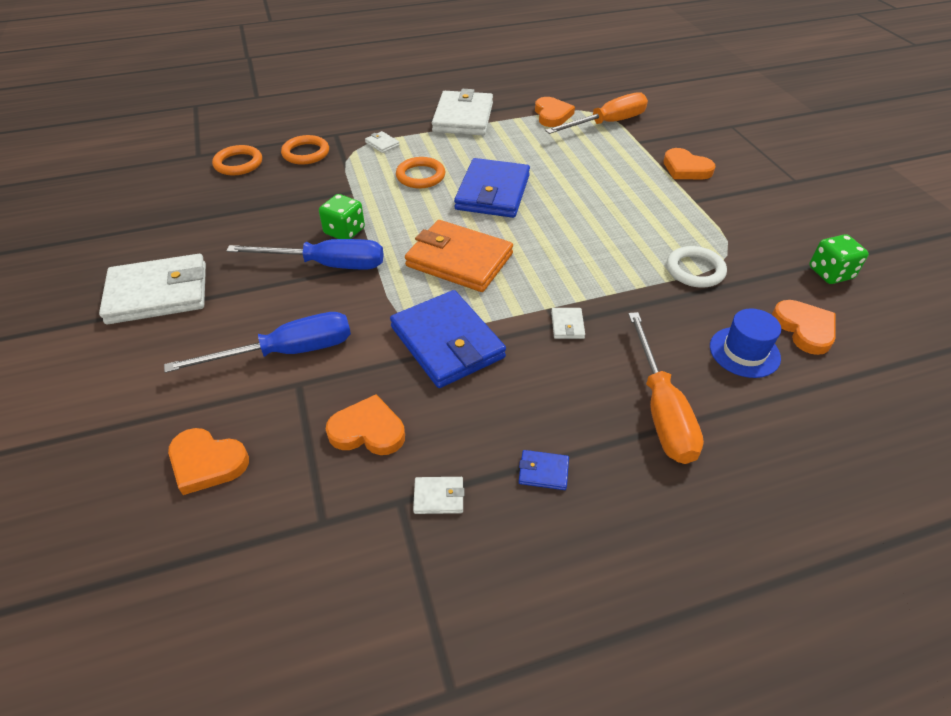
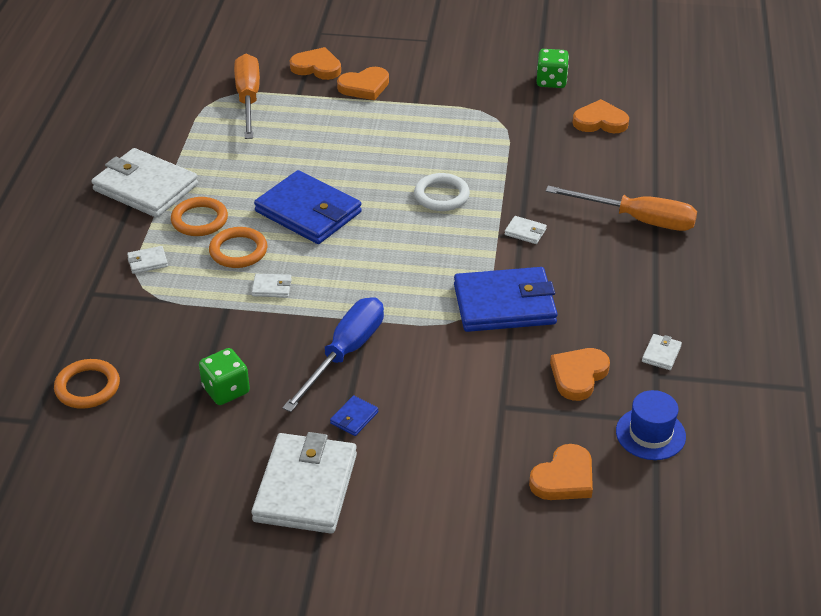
camera: 65 degrees left, 5 degrees down
(286, 352) = (457, 406): blue screwdriver -> none
(306, 153) = (114, 326): orange ring -> orange ring (199, 220)
(344, 231) = (297, 329): green dice -> green dice (226, 390)
(387, 204) = (271, 287): none -> white wallet
(459, 260) = (399, 265): orange wallet -> none
(543, 471) = (664, 295): blue wallet -> blue wallet (354, 418)
(552, 115) = (199, 127): orange heart -> orange heart (317, 67)
(695, 270) = (504, 142): white ring -> white ring (441, 195)
(744, 352) = (606, 158): blue hat -> blue hat (650, 434)

